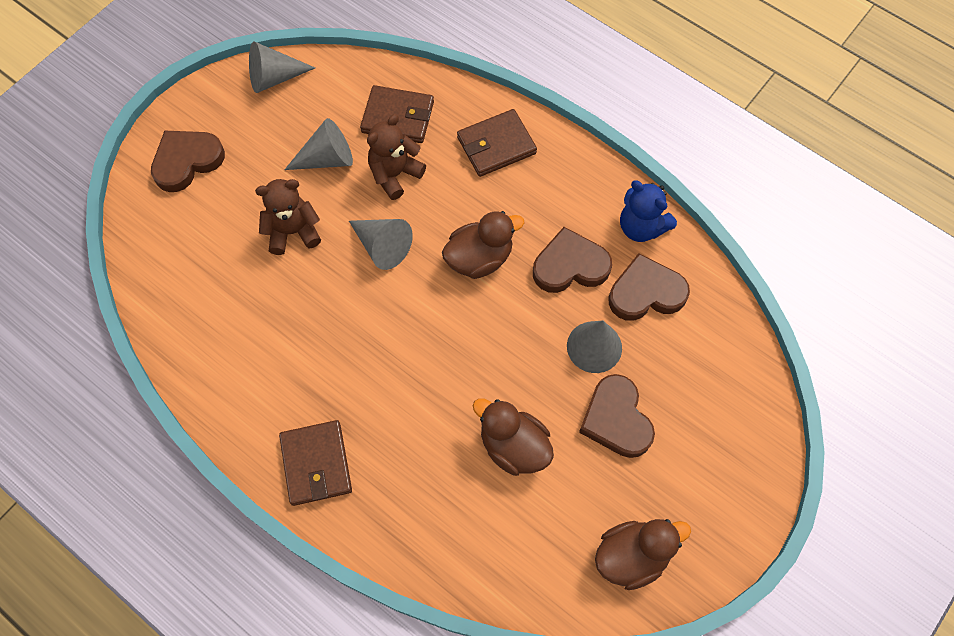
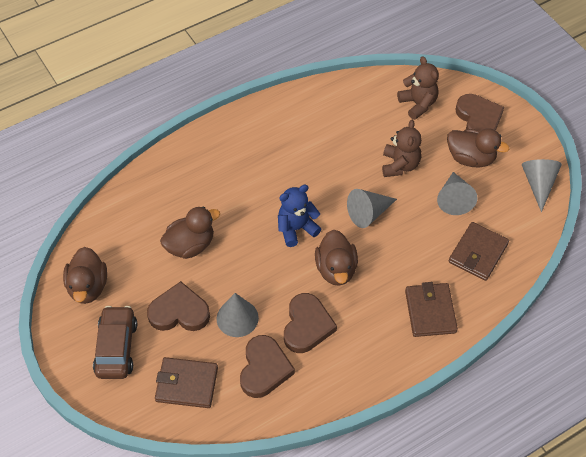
camera: 110 degrees right, 10 degrees down
(256, 155) = (471, 158): none -> brown duck
(316, 464) = (230, 139): brown wallet -> brown wallet (187, 384)
(395, 174) = (426, 237): brown teddy bear -> brown teddy bear (418, 104)
(641, 227) = (320, 388): blue teddy bear -> blue teddy bear (296, 228)
(699, 476) = (116, 348): none -> brown car

